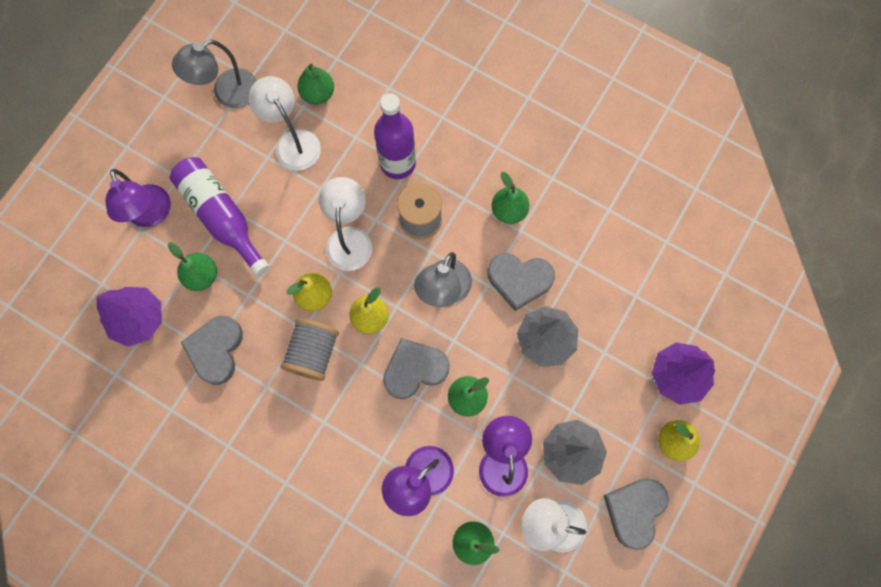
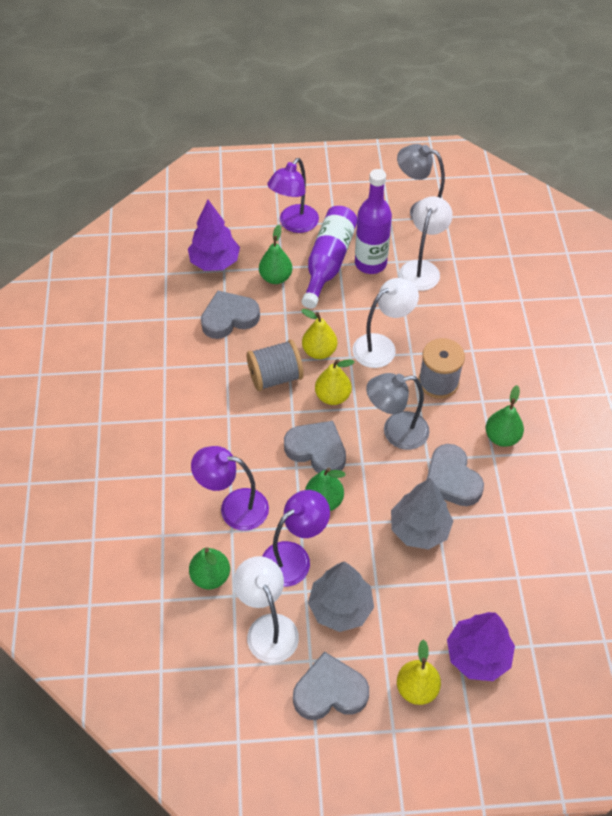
camera: 55 degrees right, 20 degrees down
(318, 94) = (472, 261): green pear -> none
(398, 163) = (468, 341): purple bottle -> purple bottle (370, 263)

